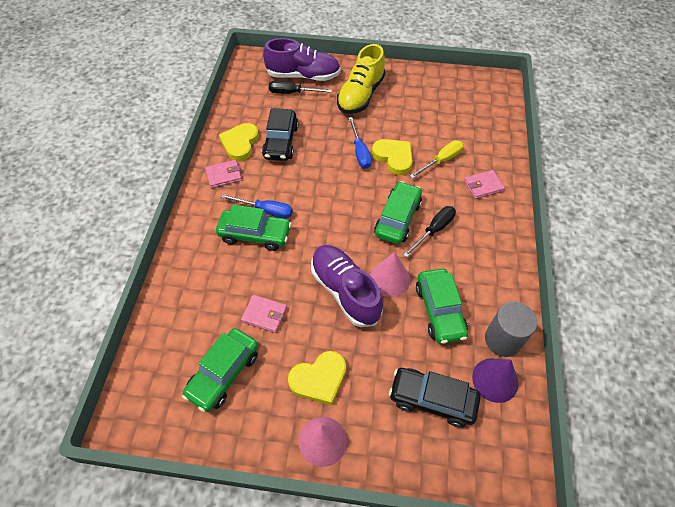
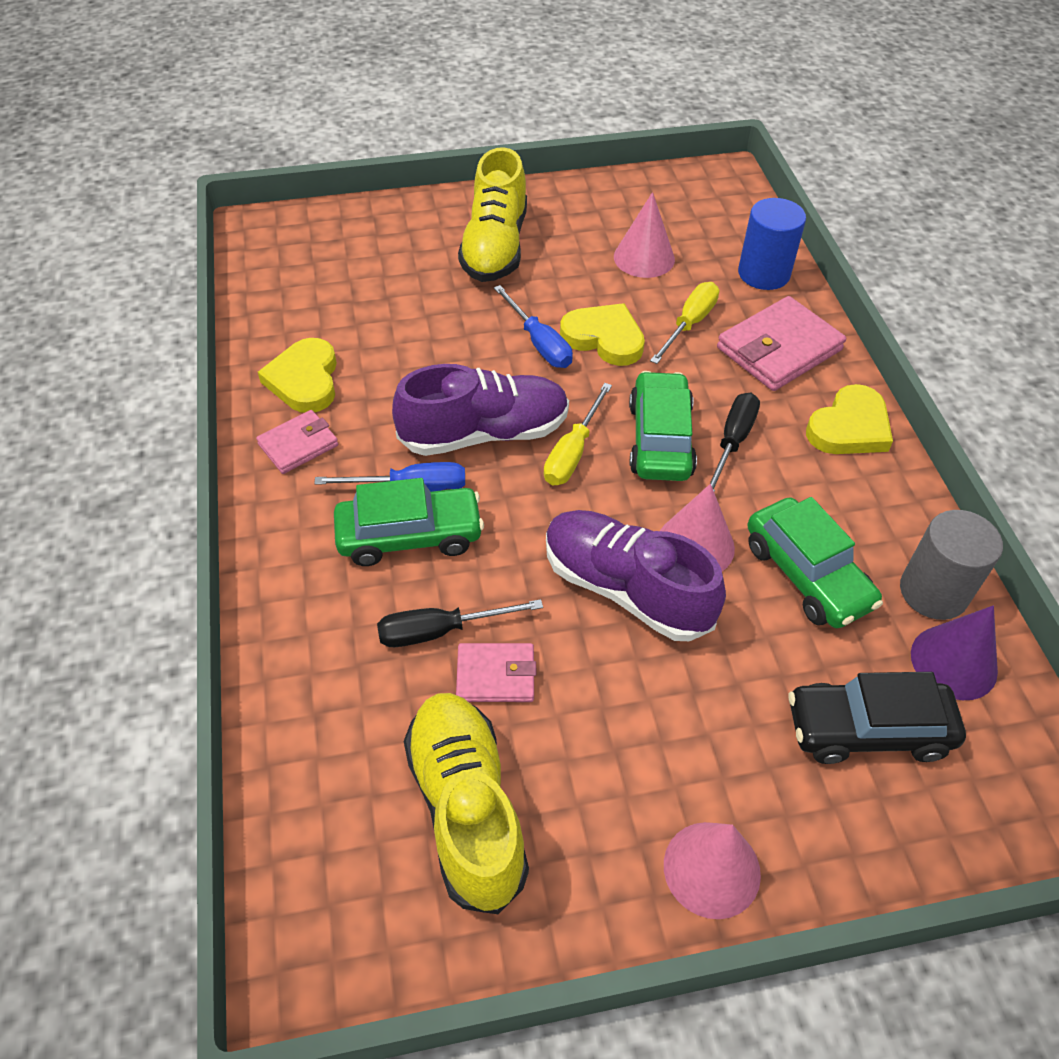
camera: 20 degrees left, 5 degrees down
(224, 373) = (466, 808): green car -> yellow shoe
(281, 142) = (383, 359): black car -> none
(292, 93) = (365, 269): black screwdriver -> black screwdriver (440, 631)
(303, 76) = (373, 235): purple shoe -> purple shoe (484, 433)
(319, 379) = (652, 759): yellow heart -> yellow heart (849, 427)
(350, 214) = (572, 452): none -> yellow screwdriver
(434, 118) = (644, 258): none -> pink cone
(483, 186) = (779, 349): pink wallet -> pink wallet, size x1.71
(495, 142) = (764, 273): none -> blue cylinder

